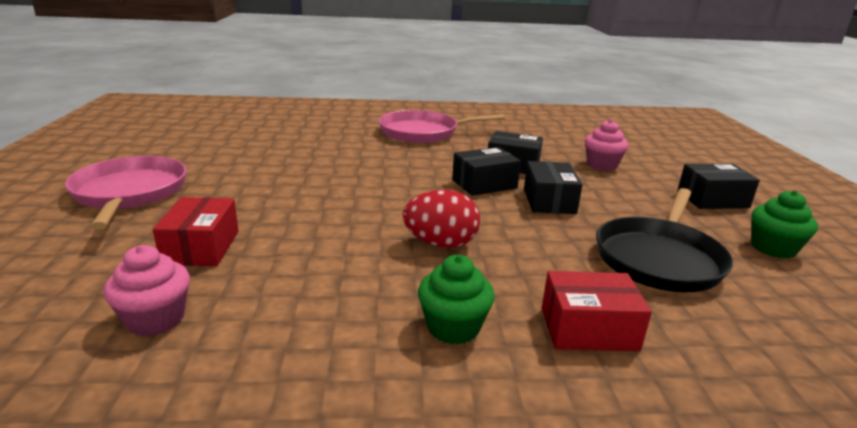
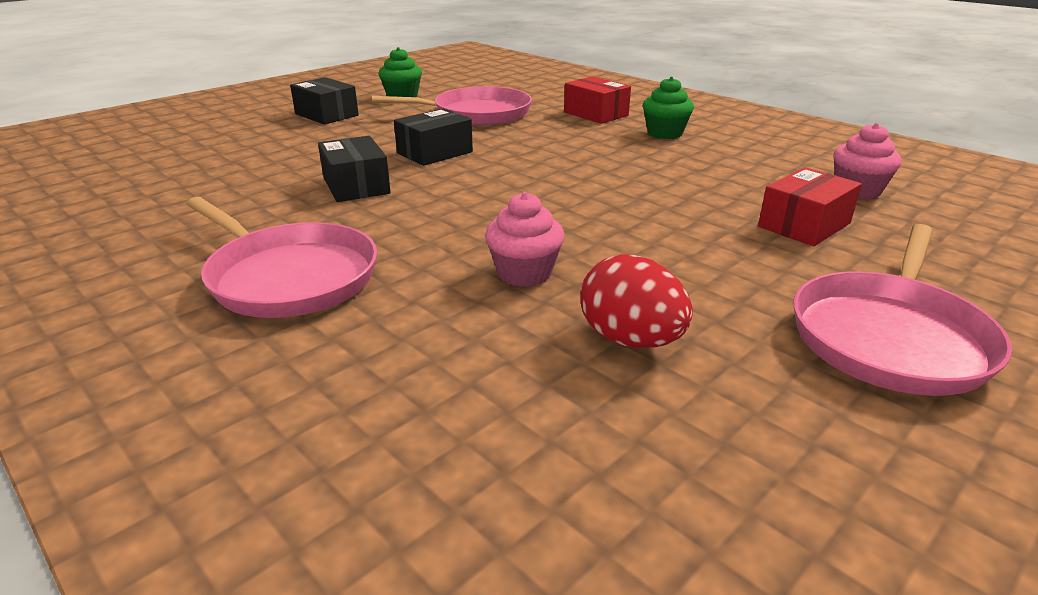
camera: 130 degrees left, 5 degrees up
(441, 244) = (592, 161): red egg -> red egg (630, 340)
(484, 184) = (441, 181): black box -> none
(601, 165) = (286, 155): pink cupcake -> pink cupcake (524, 273)
(659, 258) = (476, 114): black pan -> pink pan

